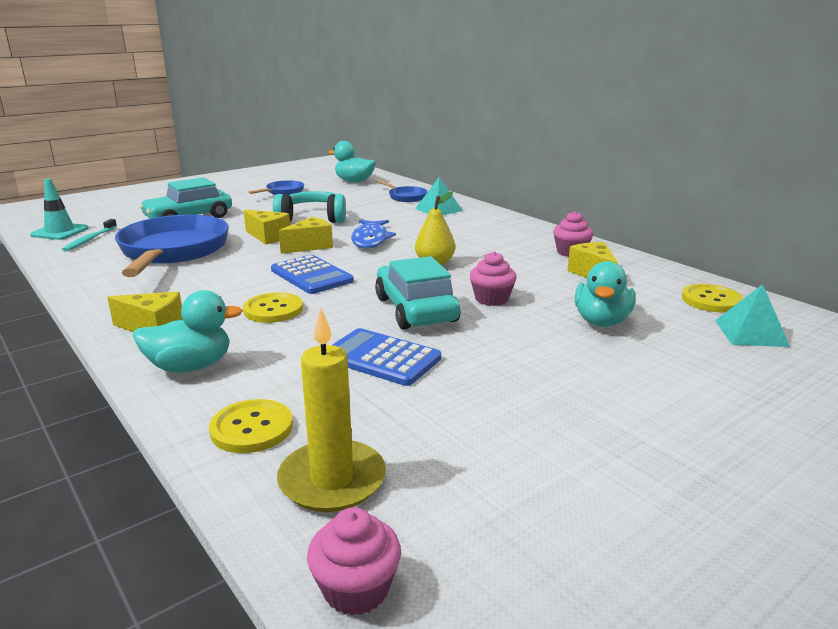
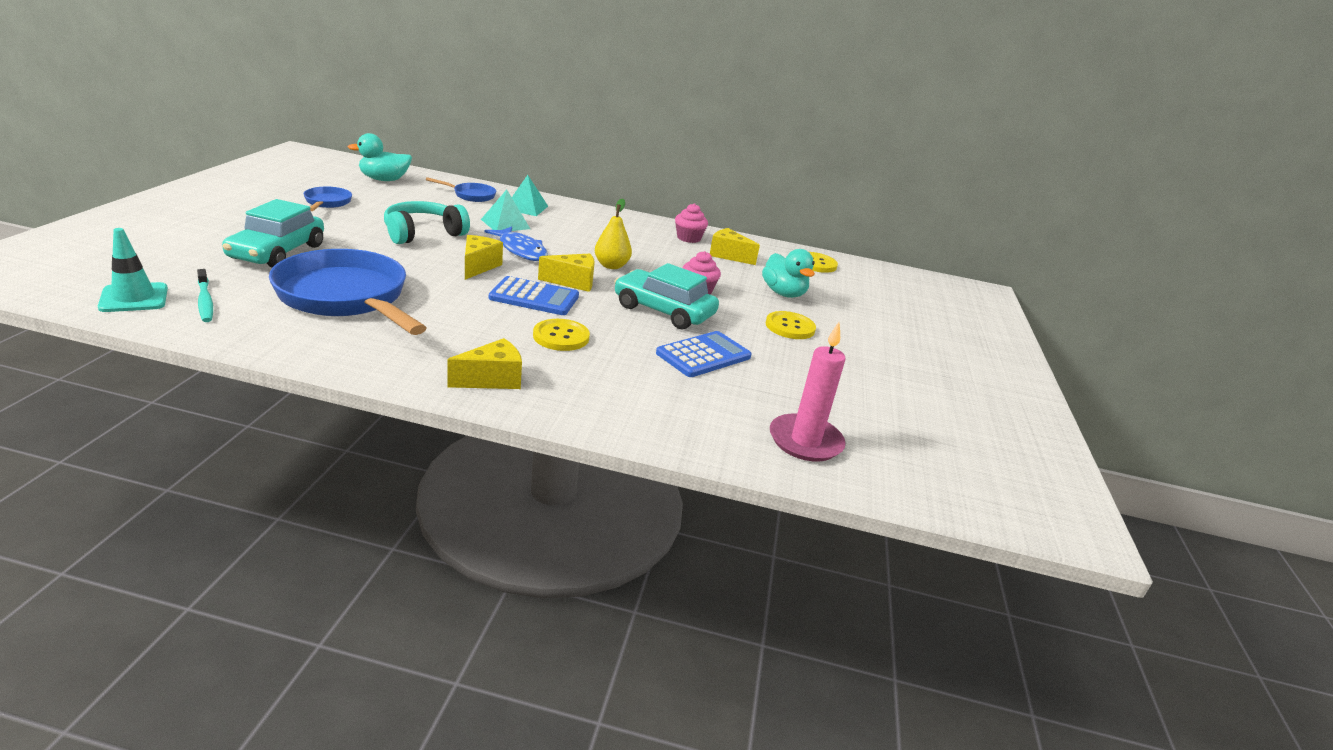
camera: 45 degrees left, 5 degrees up
(190, 367) = (588, 402): turquoise duck -> none
(251, 428) = (711, 429): yellow button -> yellow button (790, 327)
(268, 237) = (417, 263): yellow cheese -> yellow cheese (573, 282)
(332, 480) = (805, 441): yellow candle -> pink candle
(356, 589) = (900, 487): pink cupcake -> none
(381, 358) = (703, 355): blue calculator -> blue calculator turned 150 degrees clockwise
(751, 333) = (861, 284): turquoise pyramid -> turquoise pyramid (505, 224)

